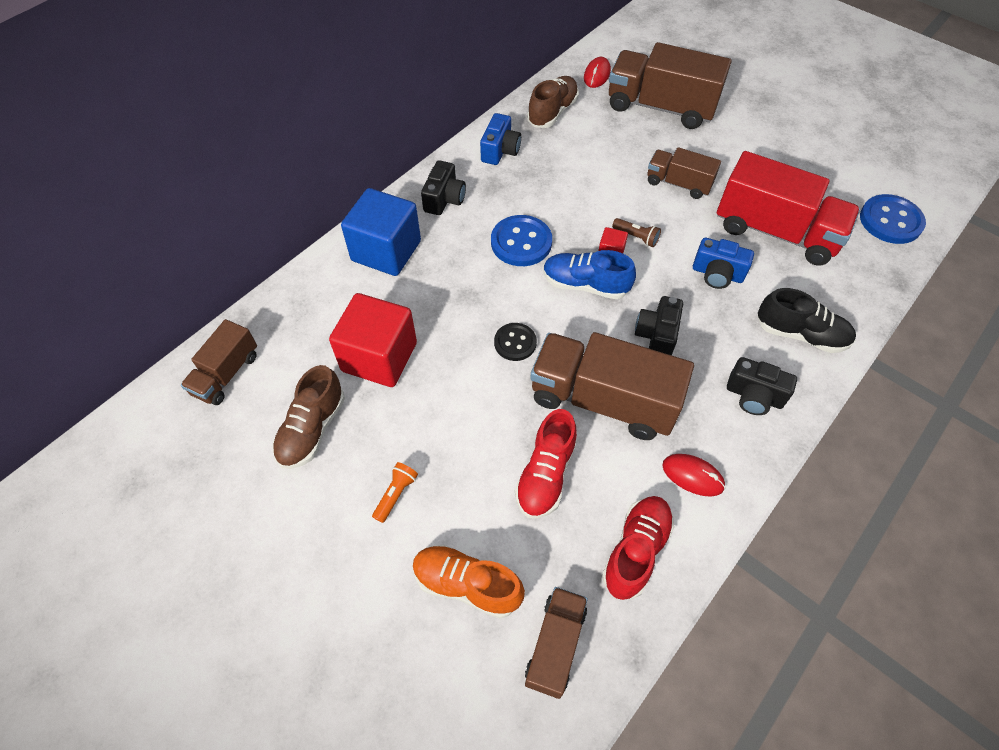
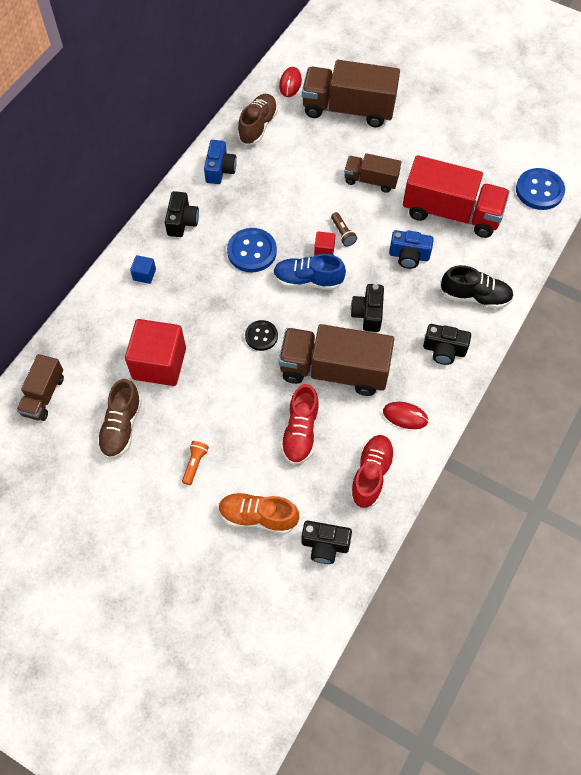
camera: 10 degrees left, 5 degrees up
(386, 251) = (144, 274): blue cube -> blue cube, size x0.43
(555, 645) = (325, 545): brown truck -> black camera
(636, 237) = (342, 233): brown flashlight -> brown flashlight turned 45 degrees clockwise

